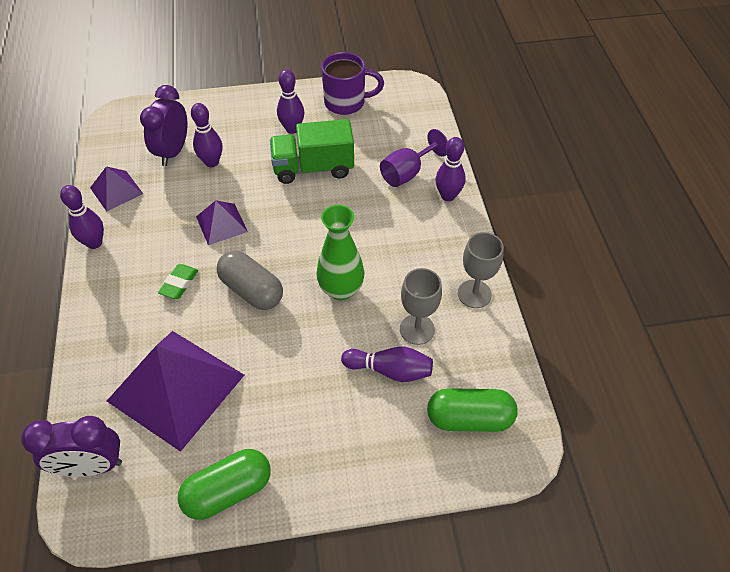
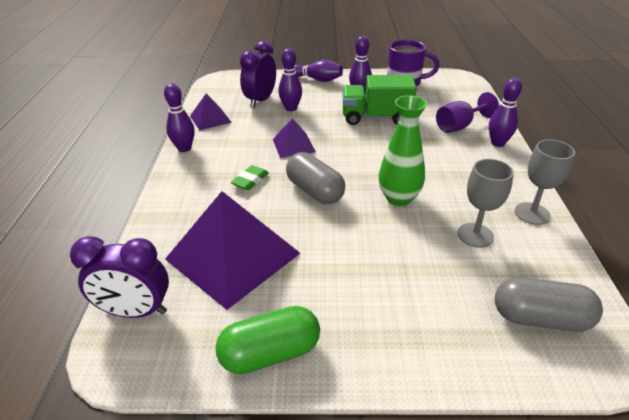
camera: 10 degrees right, 15 degrees down
(390, 370) = (448, 265): purple bowling pin -> purple bowling pin (317, 79)
(469, 418) = (540, 318): green capsule -> grey capsule

